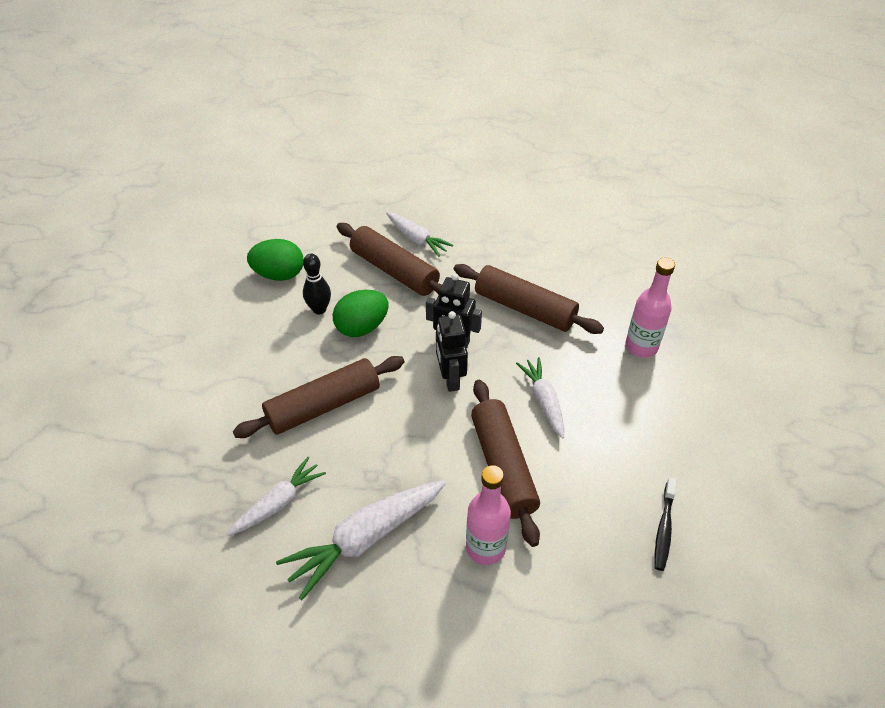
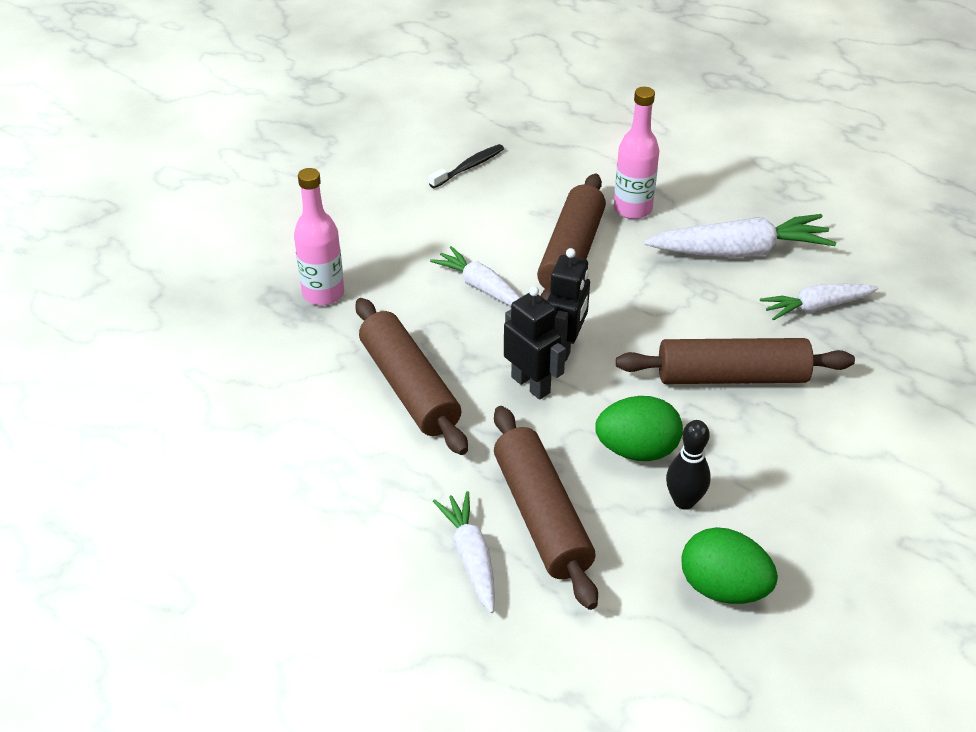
camera: 150 degrees left, 5 degrees down
(543, 401) = (481, 287): white carrot -> white carrot turned 120 degrees clockwise

